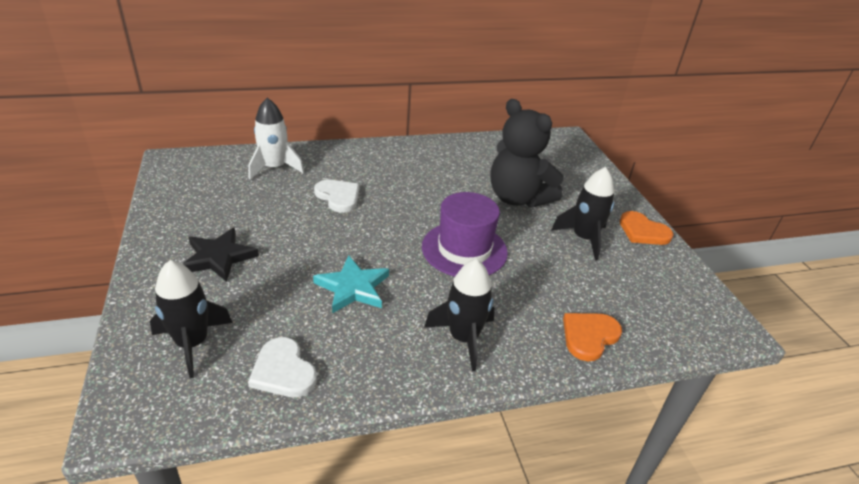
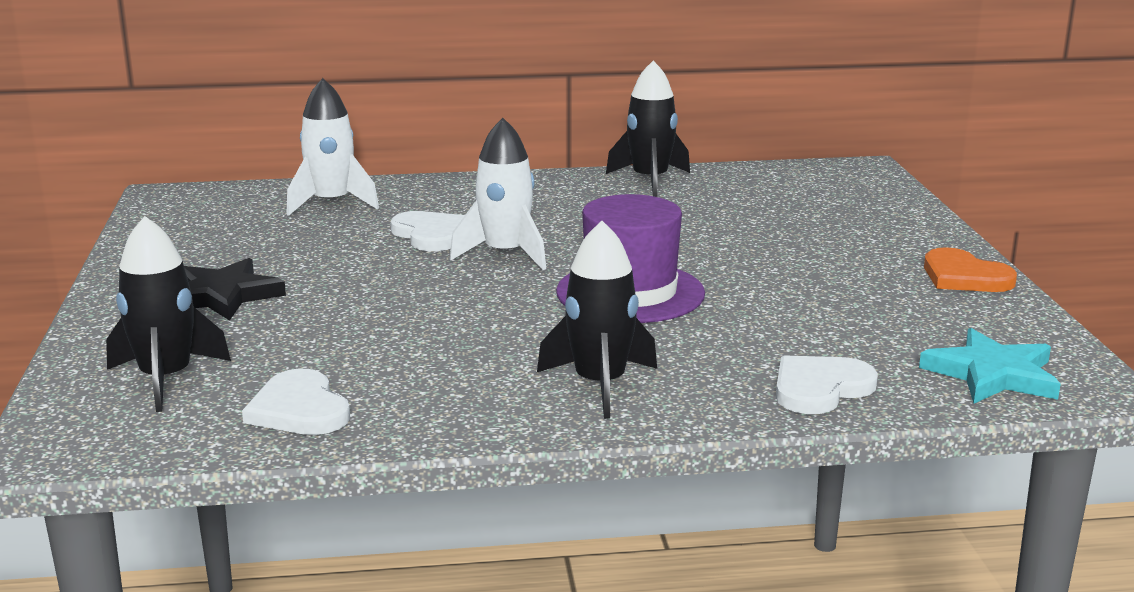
camera: 10 degrees right, 15 degrees down
(353, 287) = (430, 330): turquoise star -> turquoise star (992, 374)
(386, 215) = (505, 254): none -> white rocket
(518, 198) = (744, 237): black teddy bear -> none
(584, 238) = (849, 283): black rocket -> black rocket (650, 180)
(589, 336) = (820, 388): orange heart -> white heart

